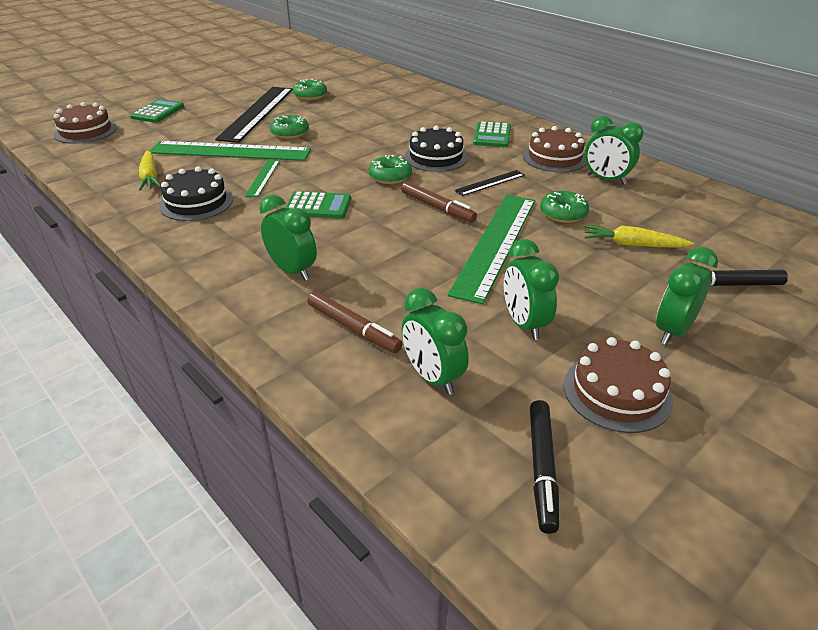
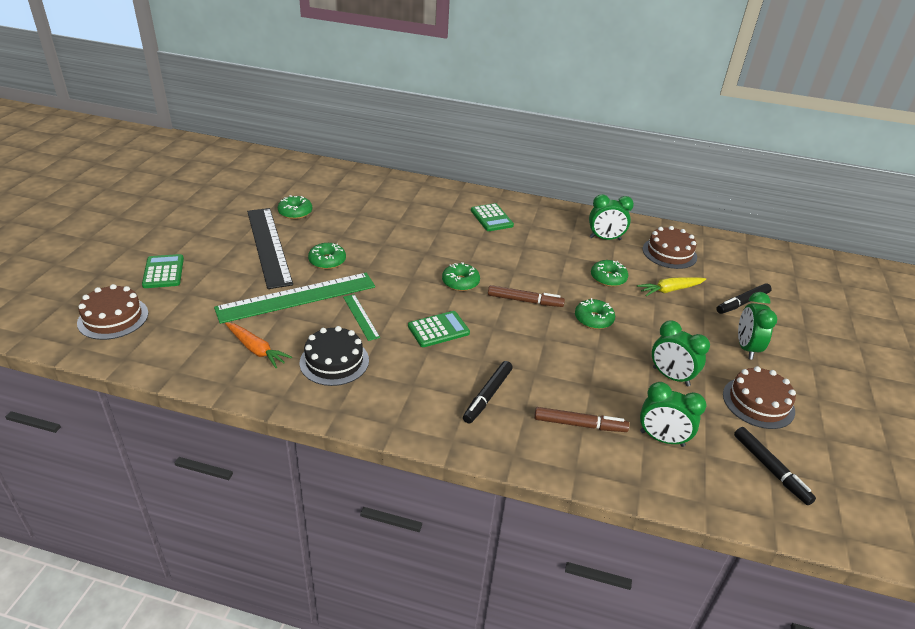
camera: 35 degrees left, 0 degrees up
(150, 177) = (256, 349): yellow carrot -> orange carrot
(292, 271) = (487, 396): green clock -> black marker
(436, 157) = (473, 252): black cake -> none
(490, 183) = (536, 265): black ruler -> none
(496, 244) = (593, 319): green ruler -> green donut
(554, 158) = (555, 228): brown cake -> brown cake (669, 253)

